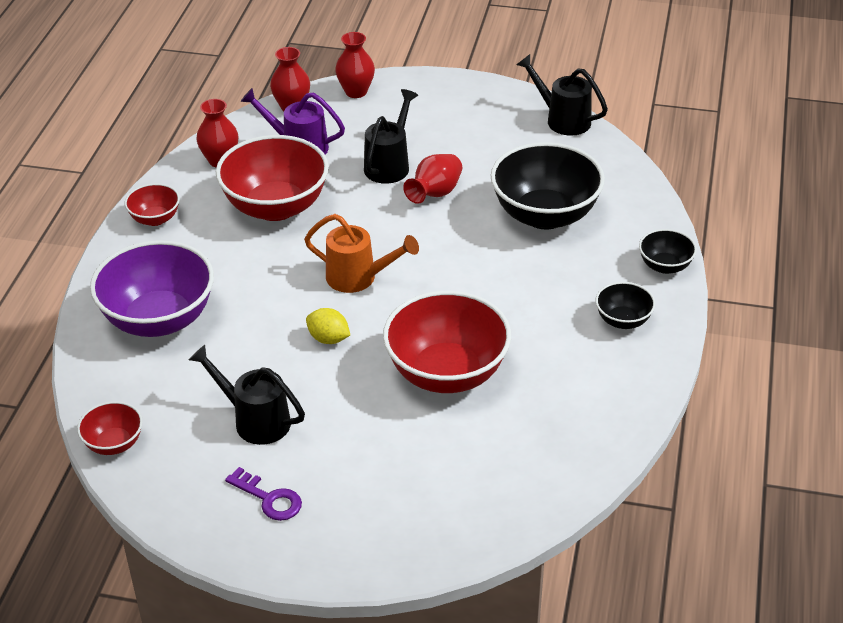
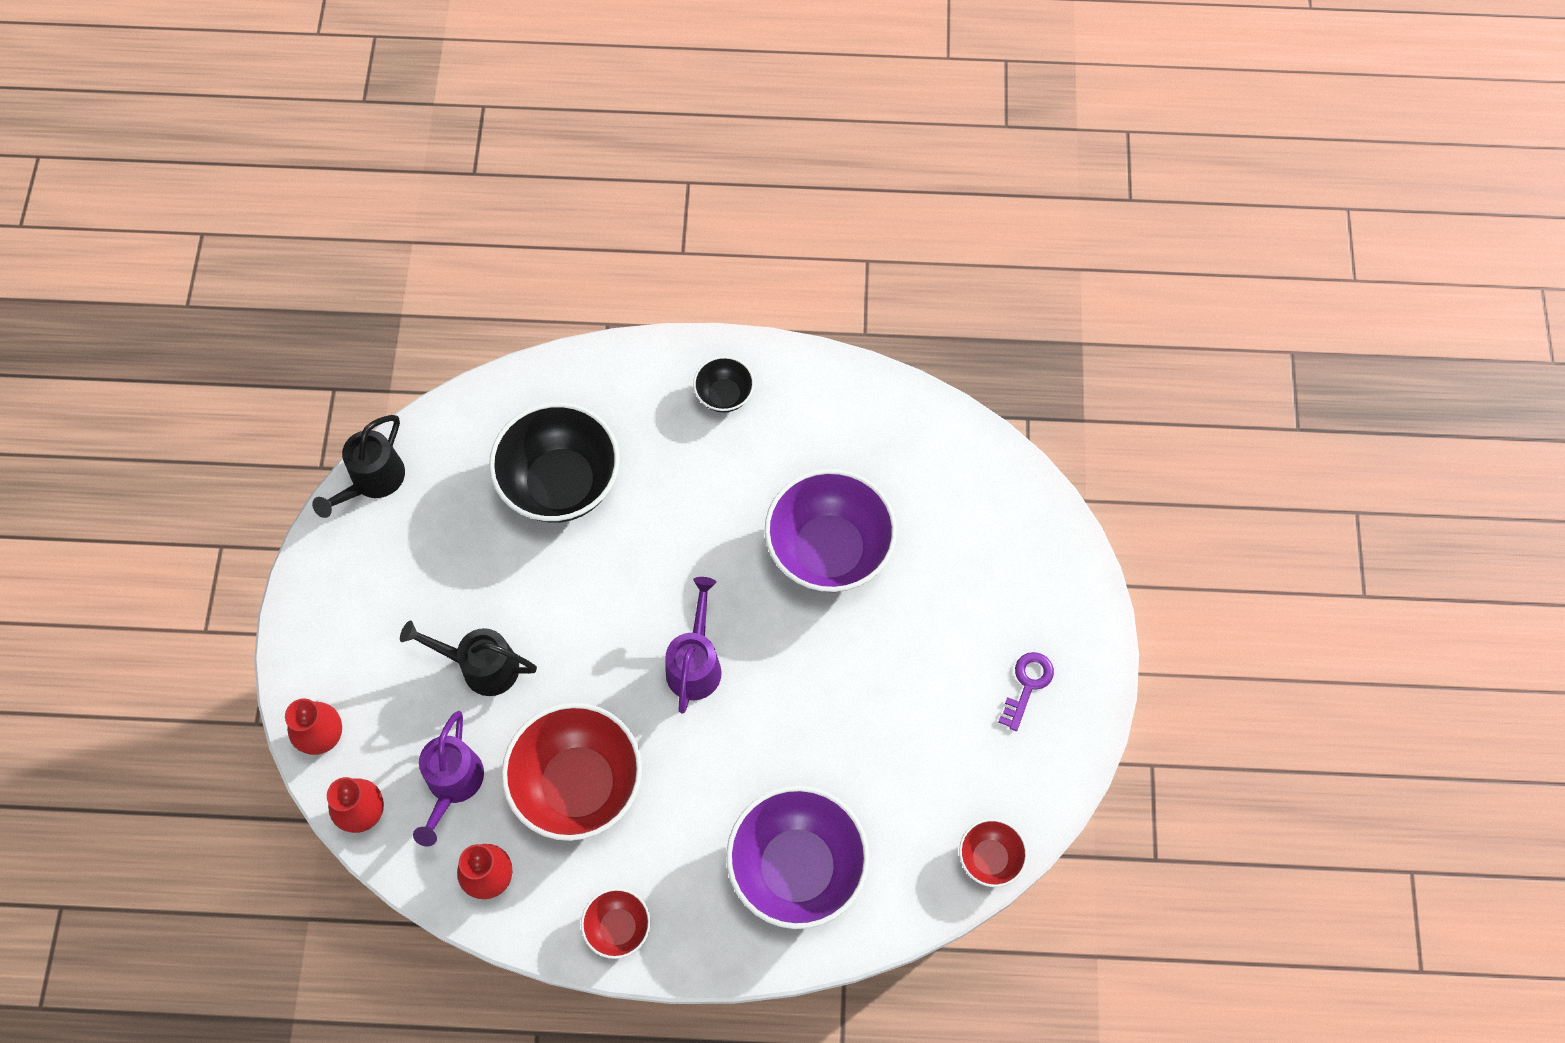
camera: 100 degrees left, 25 degrees up
(255, 420) = (929, 723): black watering can -> none
(328, 339) = (798, 675): yellow lemon -> none
(358, 278) = (695, 663): orange watering can -> purple watering can
(435, 193) = (534, 605): red vase -> none
(447, 373) = (829, 550): red bowl -> purple bowl
(665, 266) = (634, 361): black bowl -> none

